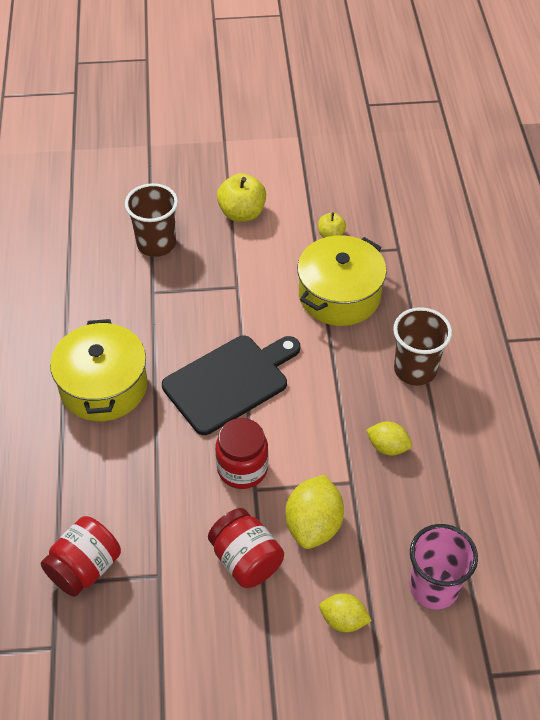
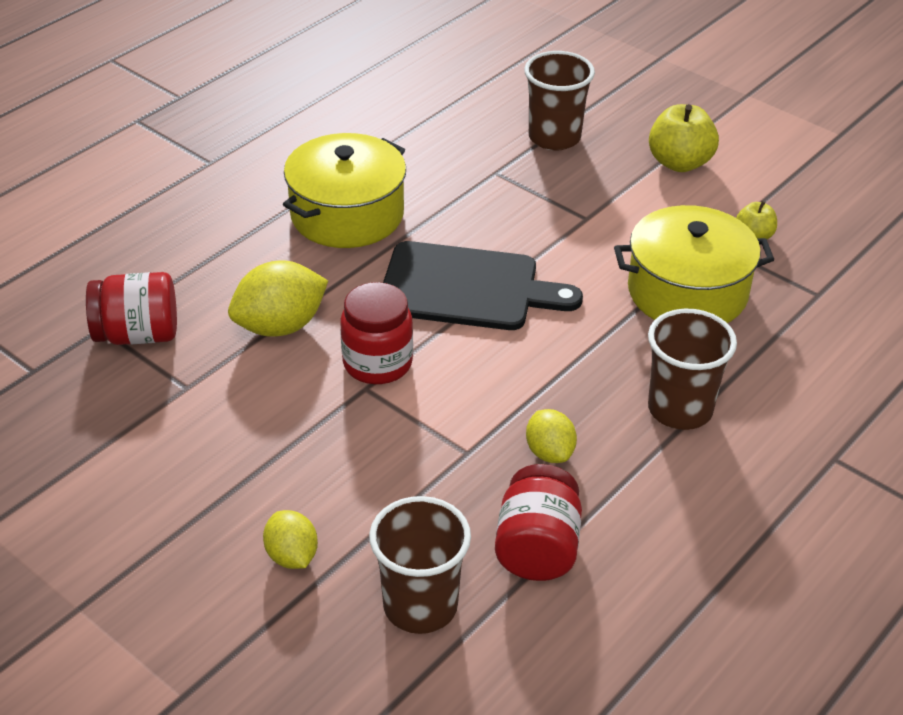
camera: 45 degrees right, 10 degrees down
(246, 560) = (275, 435): red jar -> red jar (537, 548)
(313, 525) = (378, 458): yellow lemon -> yellow lemon (280, 326)
(434, 587) = (420, 606): pink cup -> brown cup

